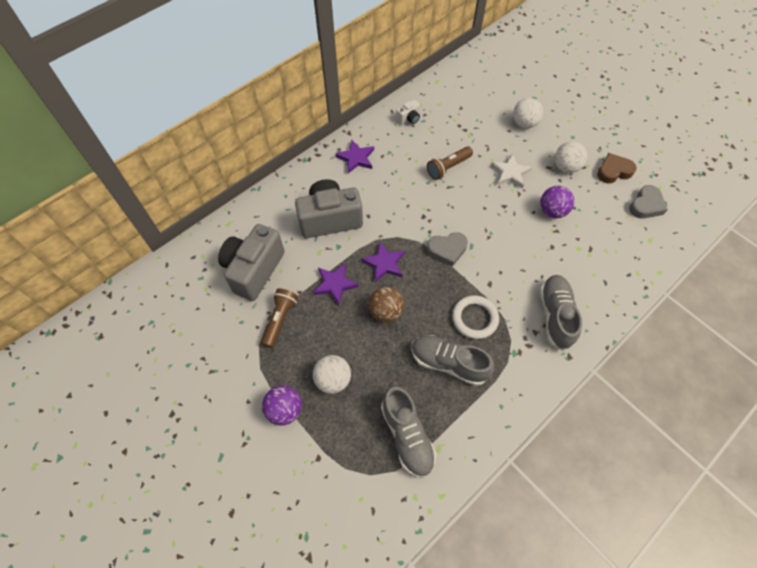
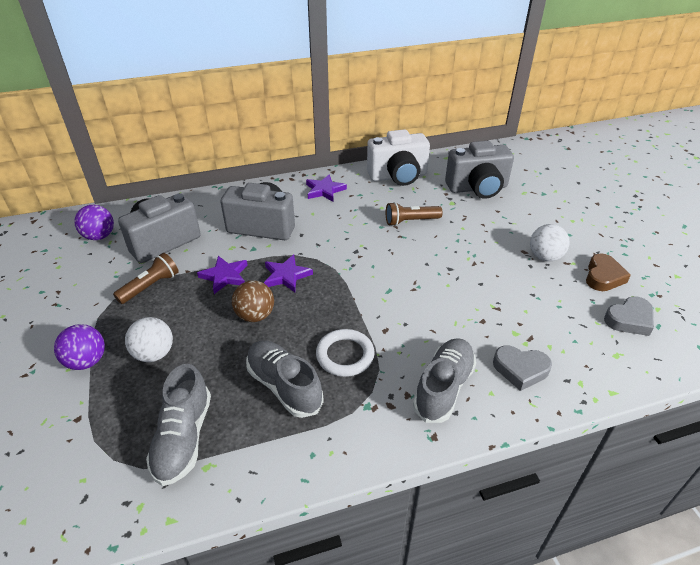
camera: 25 degrees right, 20 degrees down
(409, 119) = (398, 176): white camera -> white camera, size x2.32
(447, 250) = (360, 285): grey heart -> grey heart (520, 369)
(481, 110) = (477, 188): none -> grey camera
(510, 173) = (475, 244): white star -> none
(524, 123) = (518, 209): white ball -> none
(552, 211) = (504, 289): purple ball -> purple ball (99, 236)
(613, 171) = (603, 276): brown heart -> brown heart turned 105 degrees clockwise

